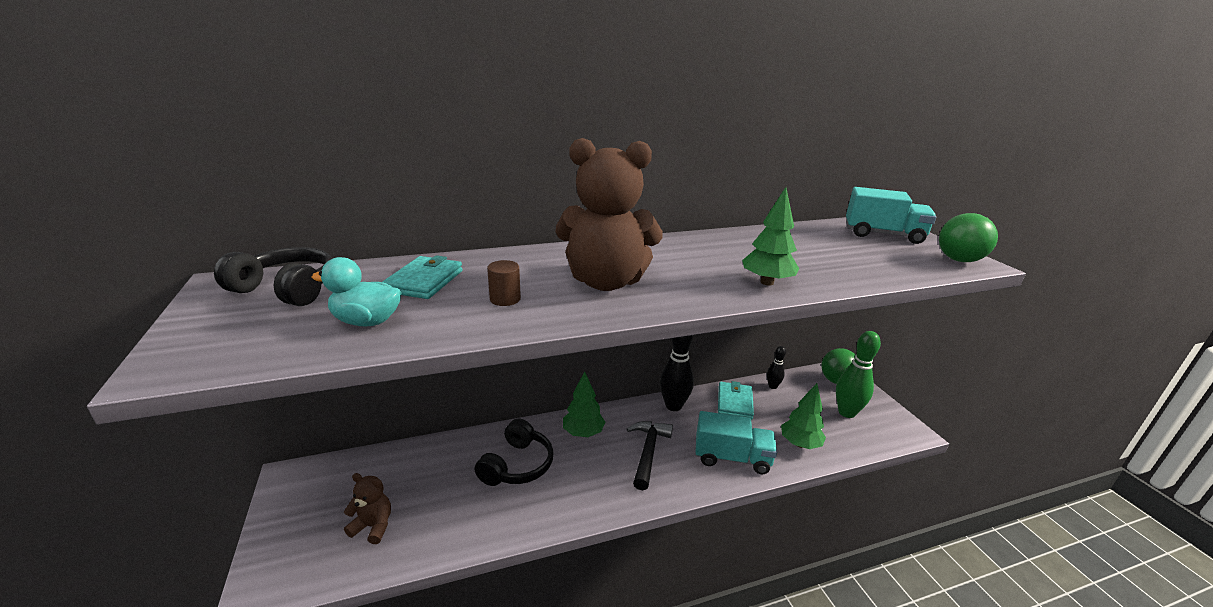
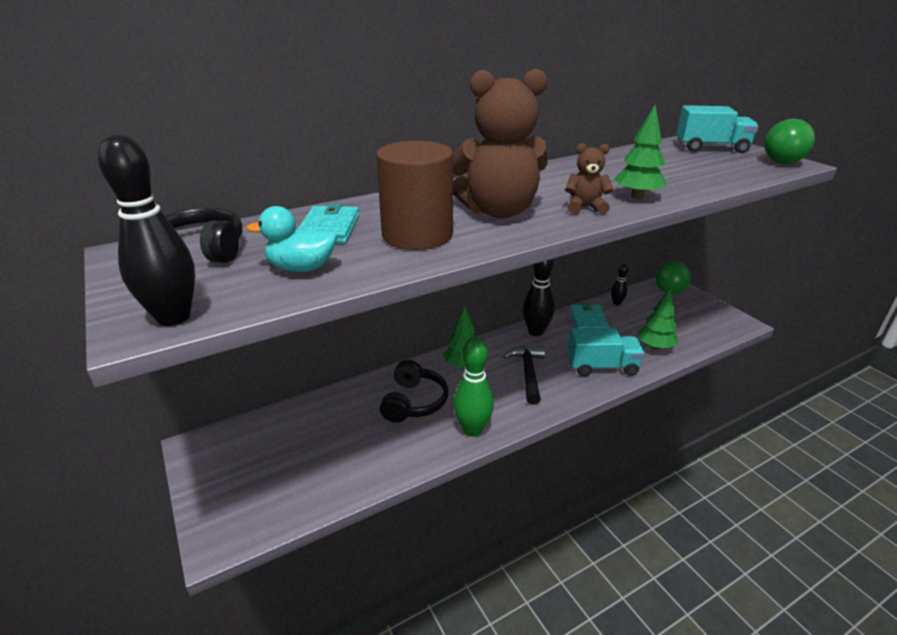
camera: 10 degrees left, 5 degrees up
(208, 359) = (174, 317): none -> black bowling pin
(373, 526) = (301, 474): brown teddy bear -> brown teddy bear (585, 207)
(505, 299) = (417, 235): brown cylinder -> brown cylinder, size x2.44
(846, 412) = (685, 316): green bowling pin -> green bowling pin (472, 429)

